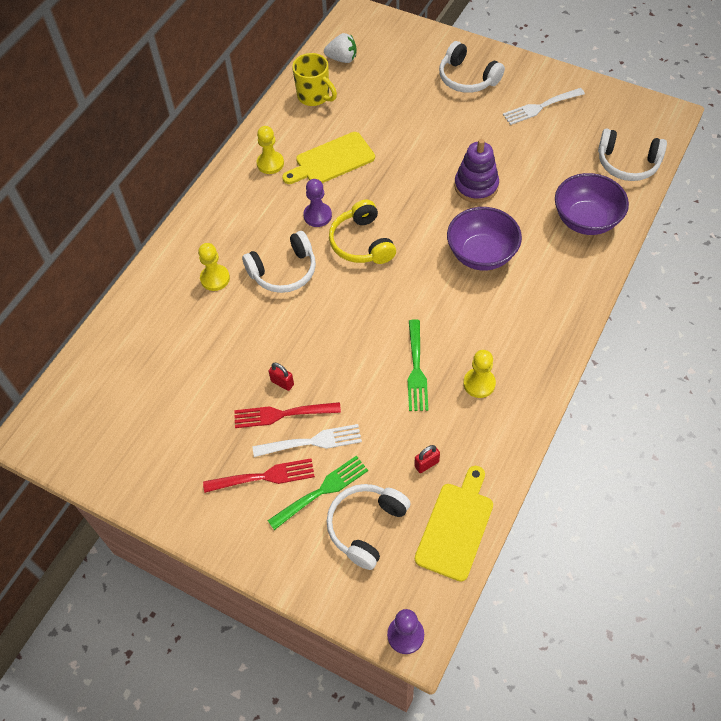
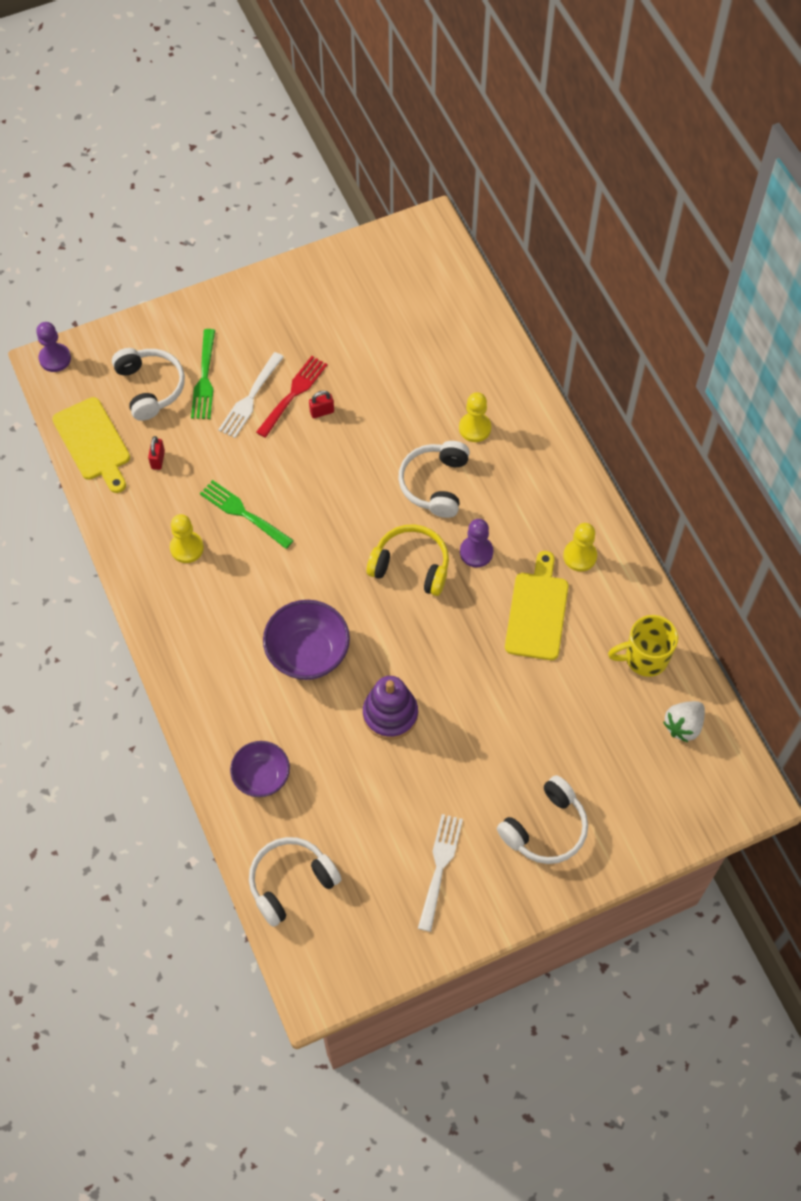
camera: 125 degrees right, 5 degrees up
(264, 477) = (252, 350): red fork -> none
(467, 78) = (546, 829): white headphones -> white headphones turned 150 degrees clockwise
(586, 220) = (261, 777): purple bowl -> purple bowl, size x0.67

